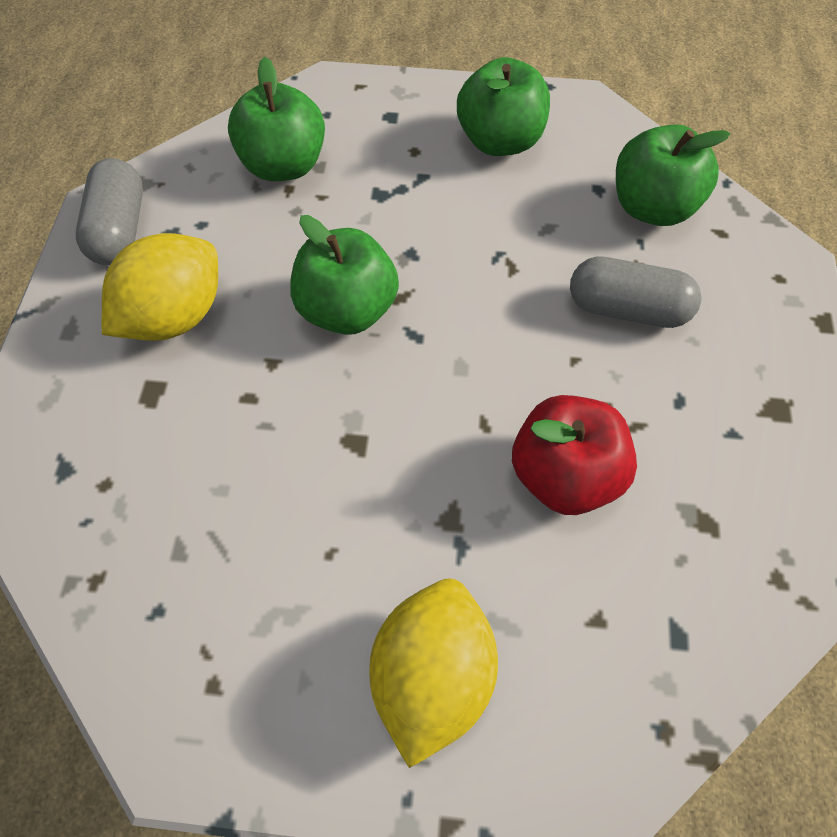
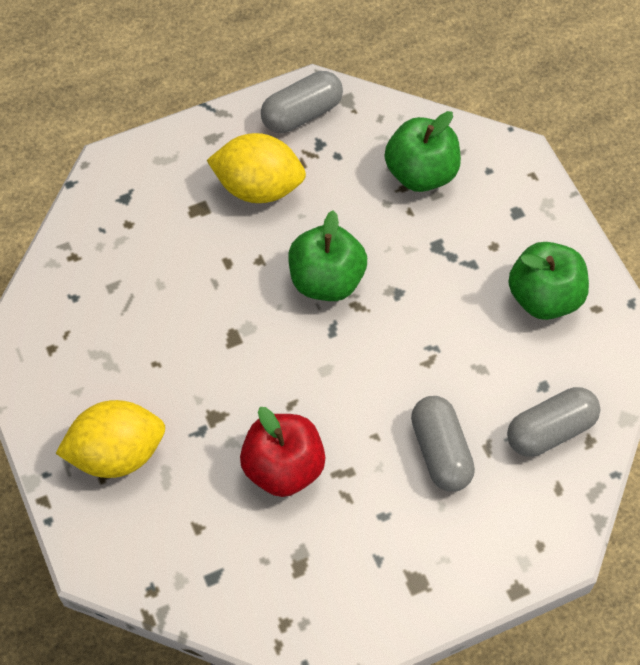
camera: 60 degrees right, 0 degrees up
(652, 207) = (550, 430): green apple -> grey capsule

